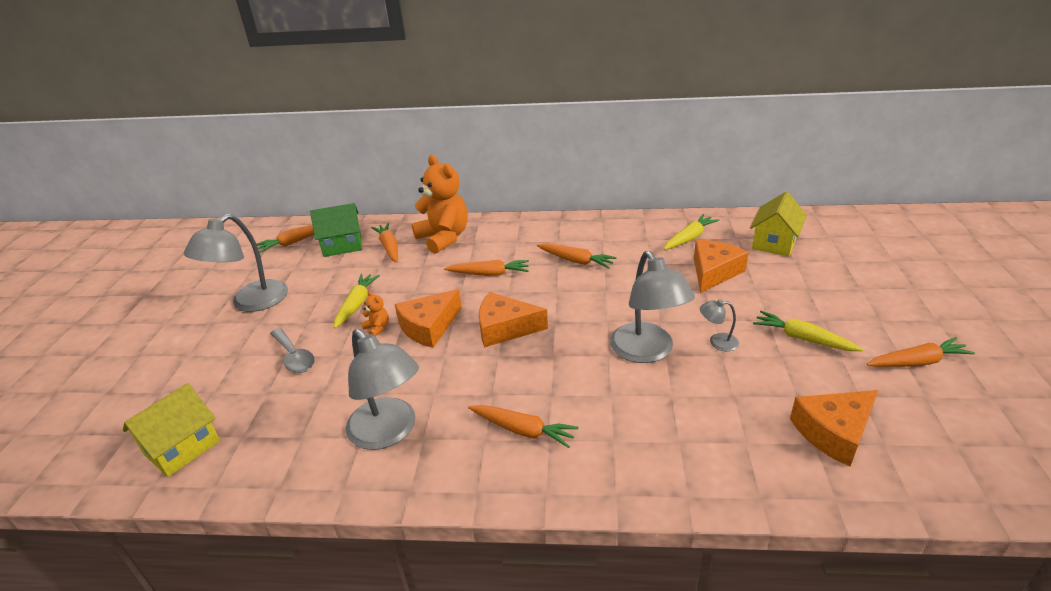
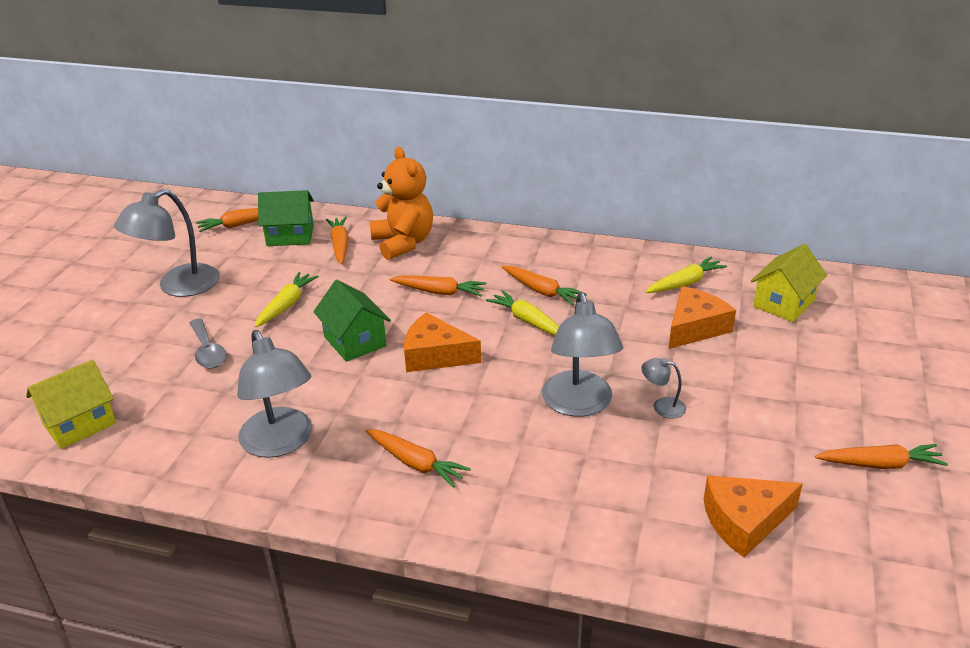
camera: 10 degrees right, 0 degrees up
(377, 328) = (301, 334): orange teddy bear -> none
(429, 327) = (355, 341): orange cheese -> green house
(803, 339) = (761, 418): yellow carrot -> yellow carrot (528, 321)

